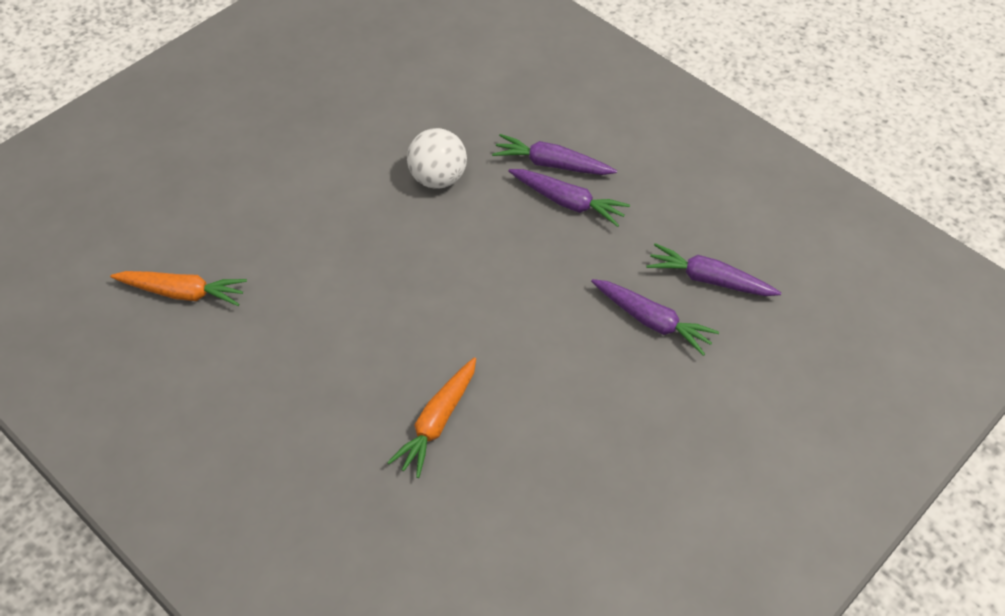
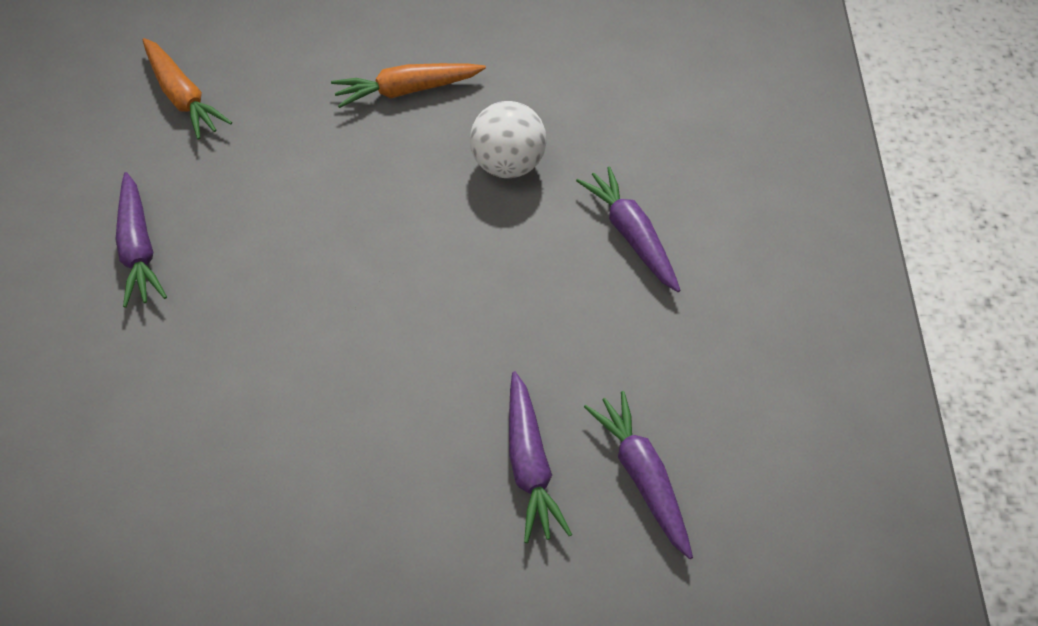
camera: 45 degrees right, 0 degrees up
(437, 422) = (221, 377): orange carrot -> orange carrot (406, 90)
(568, 202) = (599, 284): purple carrot -> purple carrot (137, 249)

